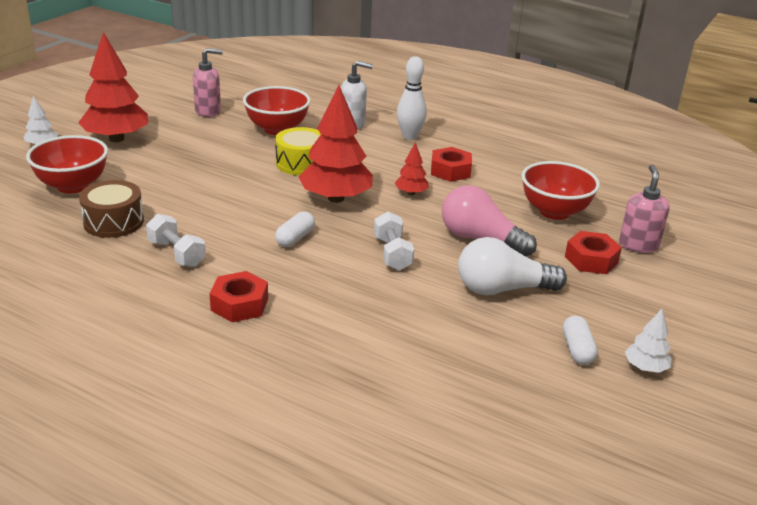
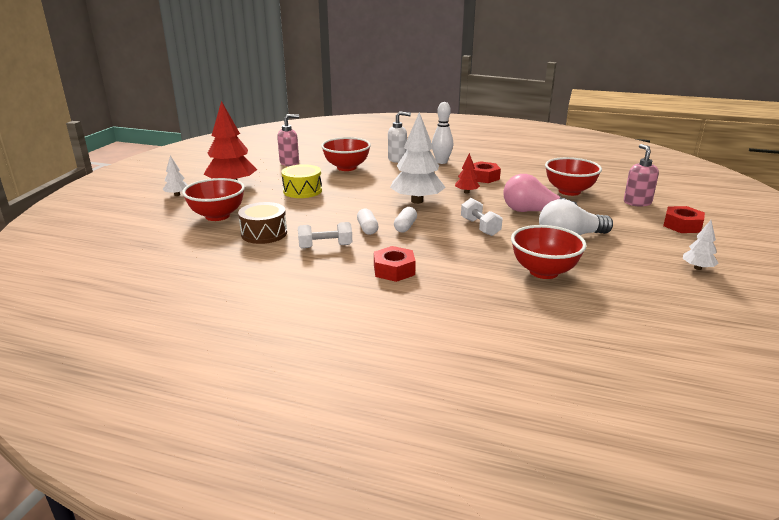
camera: 10 degrees left, 5 degrees down
(177, 253) = (325, 246): white dumbbell -> white dumbbell turned 45 degrees counterclockwise
(301, 163) = (378, 184): yellow drum -> yellow drum (302, 191)
(336, 198) = (417, 201): red tree -> white tree
(429, 339) = (543, 272): none -> red bowl
(577, 349) = (646, 264): white capsule -> white capsule (367, 229)
(591, 260) = (614, 214): red nut -> red nut (682, 225)

